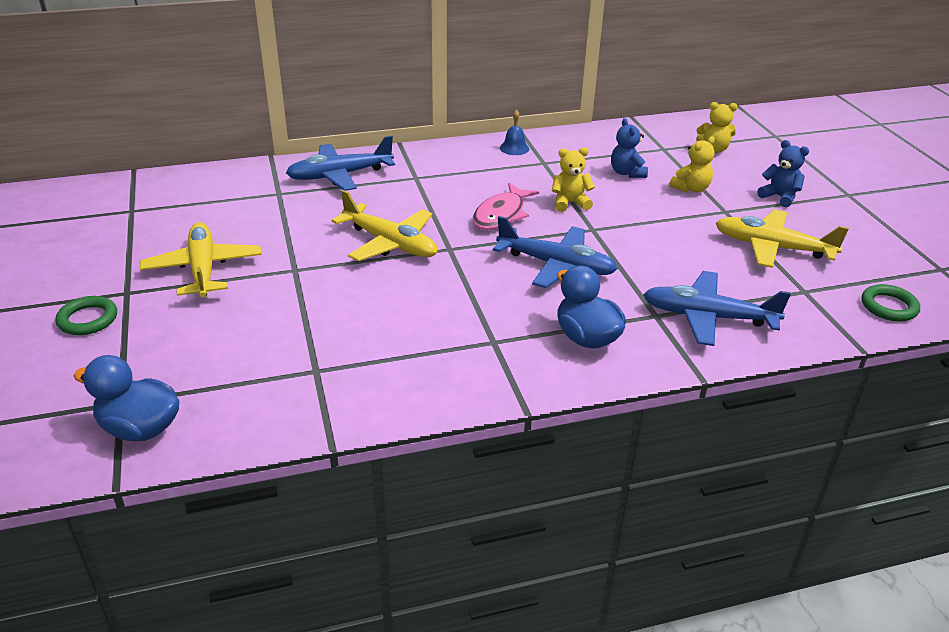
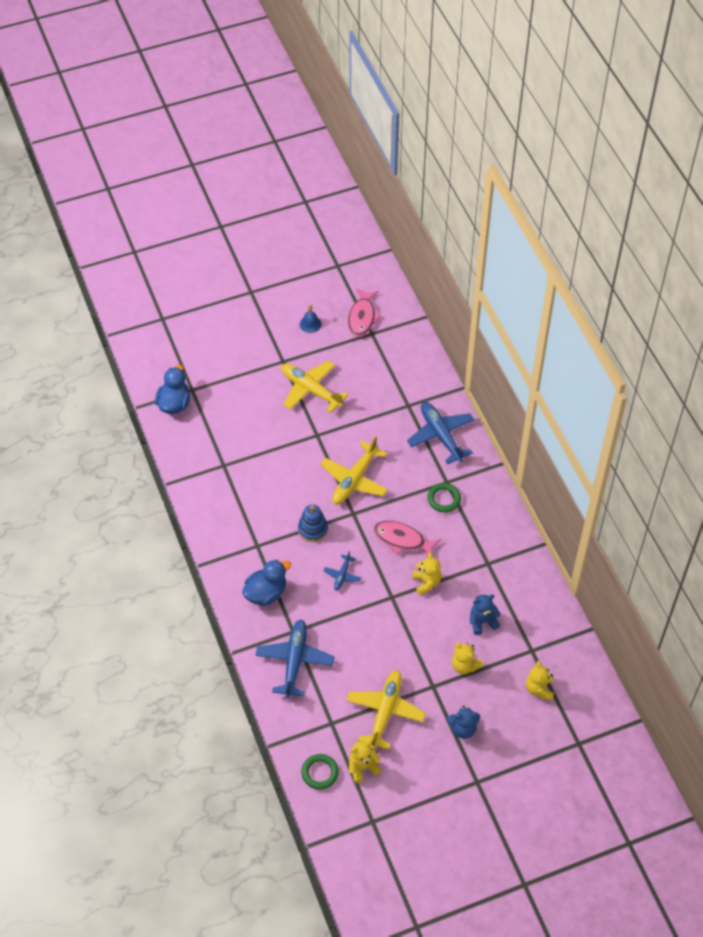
camera: 85 degrees right, 20 degrees up
(88, 319) = (256, 353): green ring -> green ring (444, 499)
(95, 216) = (362, 317): none -> pink fish
(203, 269) = (311, 390): yellow plane -> yellow plane turned 120 degrees counterclockwise
(471, 285) = (313, 529): none -> blue stacking toy
(514, 148) = (509, 542): blue bell -> blue bell (310, 324)
(555, 265) = (342, 575): blue plane -> blue plane, size x0.50
(779, 197) = (463, 728): blue teddy bear -> blue teddy bear turned 45 degrees clockwise
(864, 271) = (363, 767): none -> yellow teddy bear

